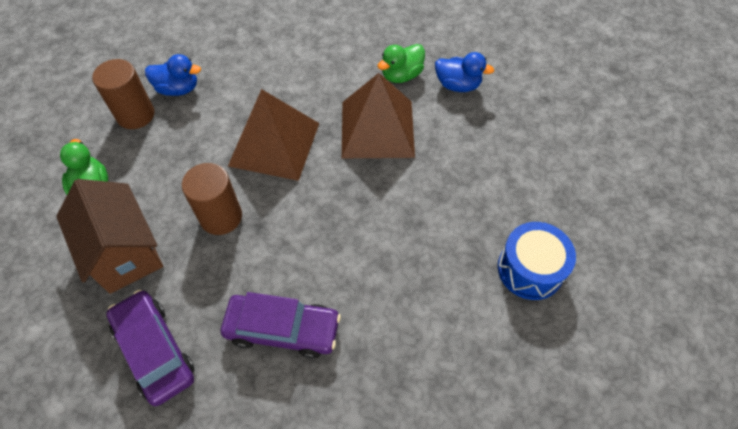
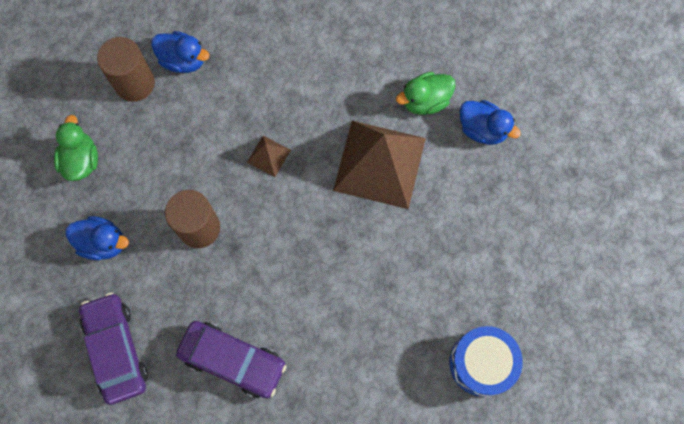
camera: 15 degrees right, 15 degrees up
(125, 252) = (103, 243): brown house -> blue duck
(274, 144) = (268, 156): brown pyramid -> brown pyramid, size x0.43

